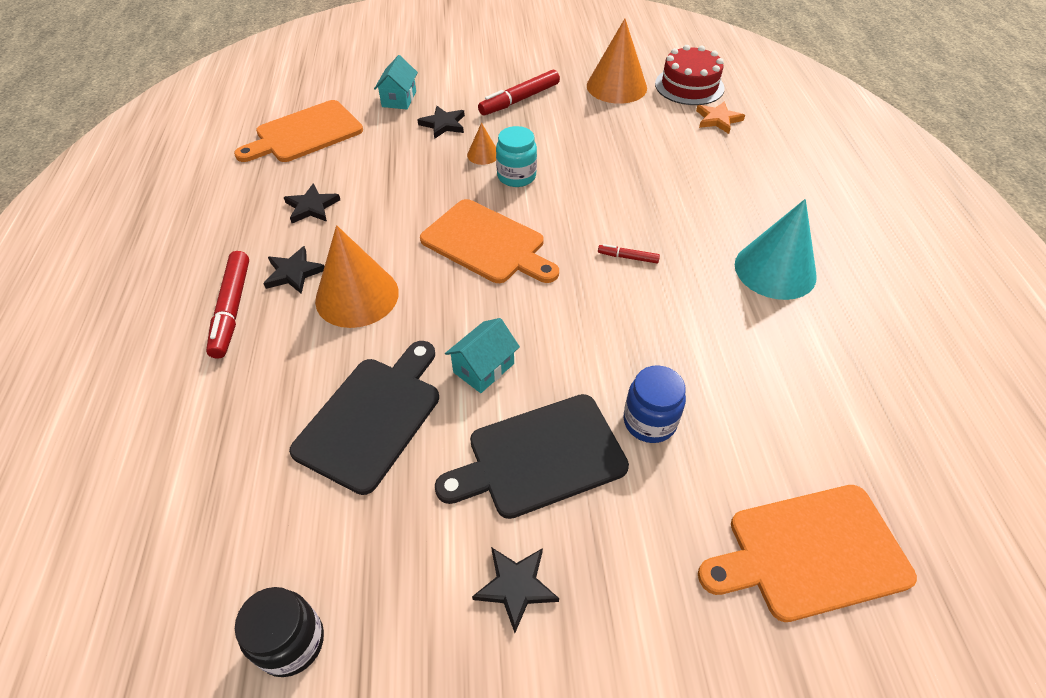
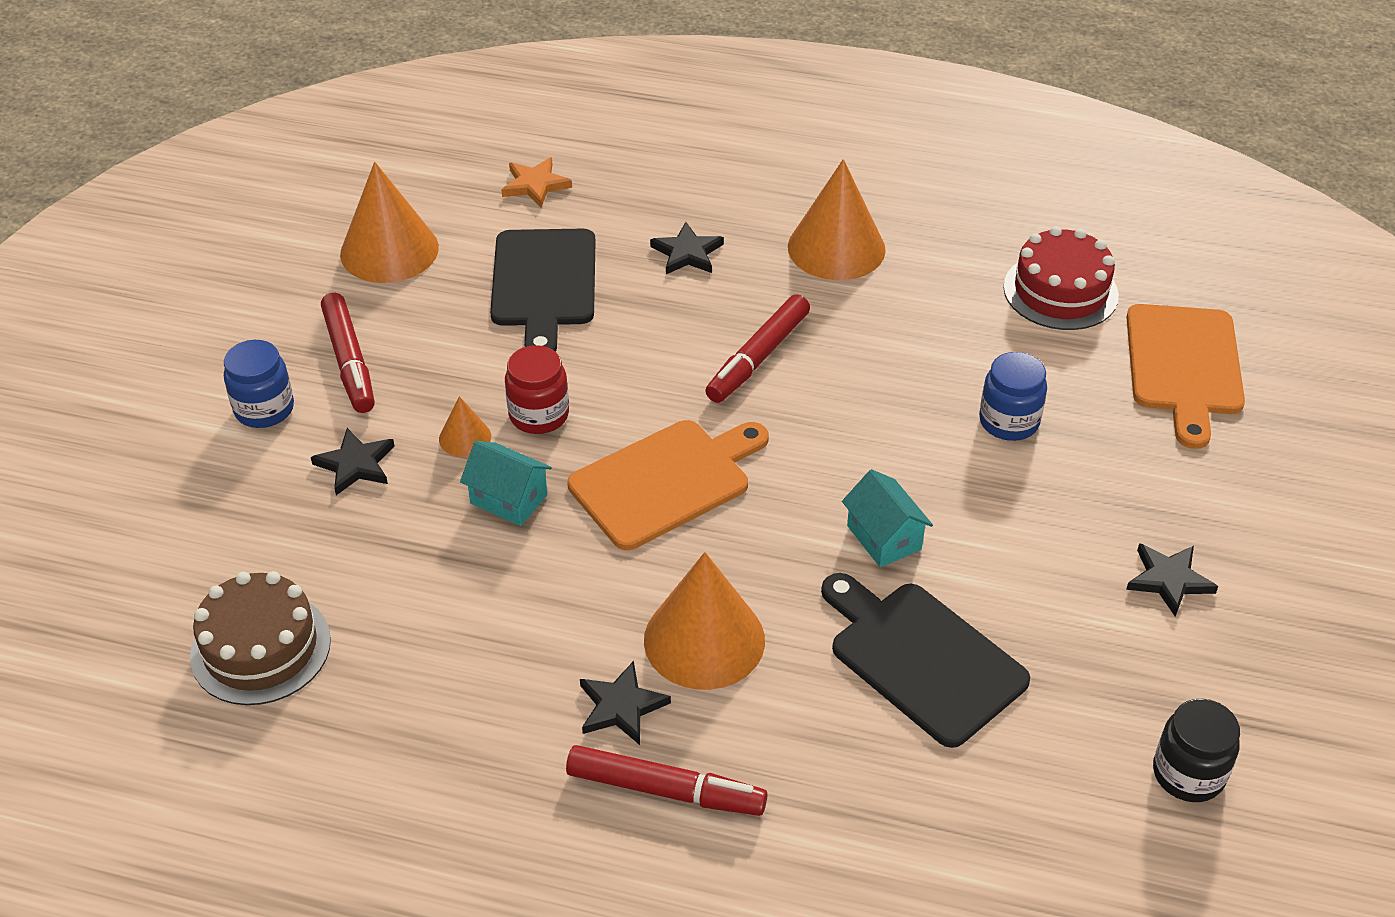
camera: 70 degrees left, 5 degrees down
(305, 133) = (260, 648): orange cutting board -> brown cake
(312, 207) = (476, 665): black star -> black star (687, 253)
(399, 99) = (242, 504): turquoise house -> turquoise house (509, 499)
(469, 85) = (264, 409): none -> blue jar
(516, 176) = (539, 415): turquoise jar -> red jar
(540, 457) = (1025, 521): black cutting board -> black cutting board (543, 284)
(628, 257) = (758, 358): red marker -> red marker, size x1.99
(689, 86) = (440, 181): red cake -> red cake (1060, 291)
(775, 270) = (836, 248): turquoise cone -> orange cone

